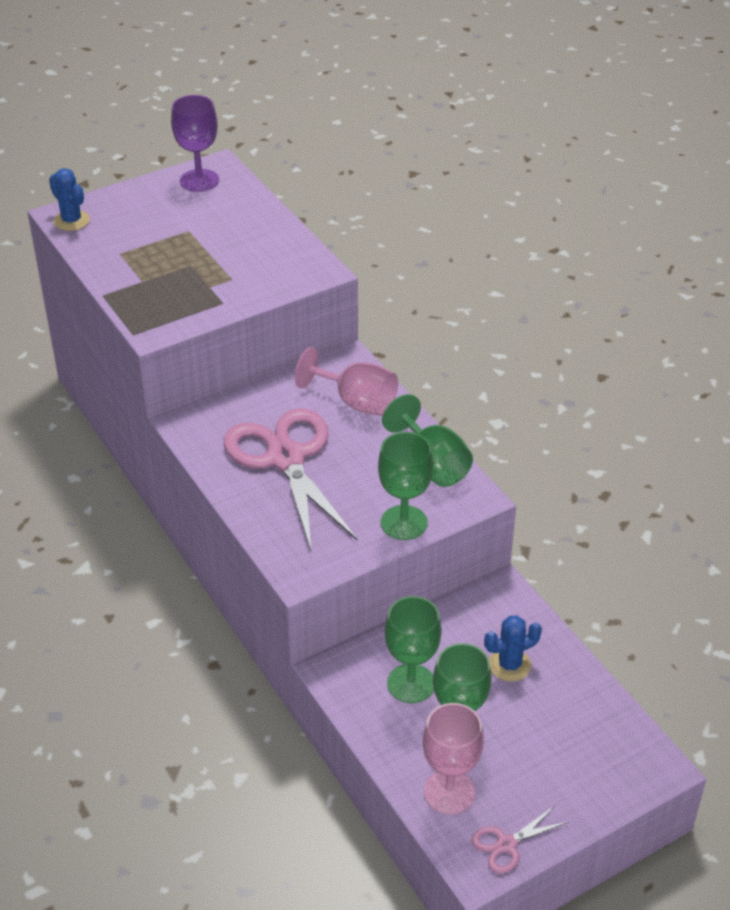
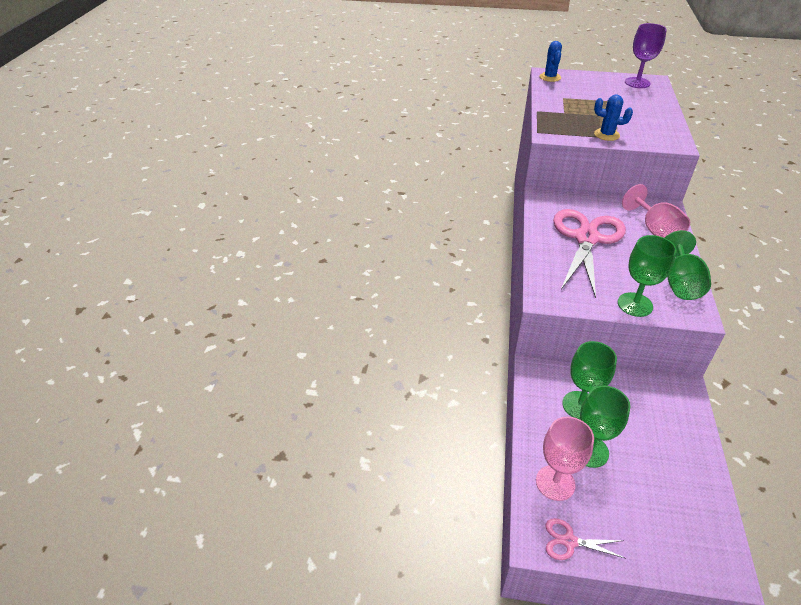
camera: 40 degrees right, 0 degrees up
(509, 665) = (656, 433): blue cactus -> blue cactus (606, 135)

